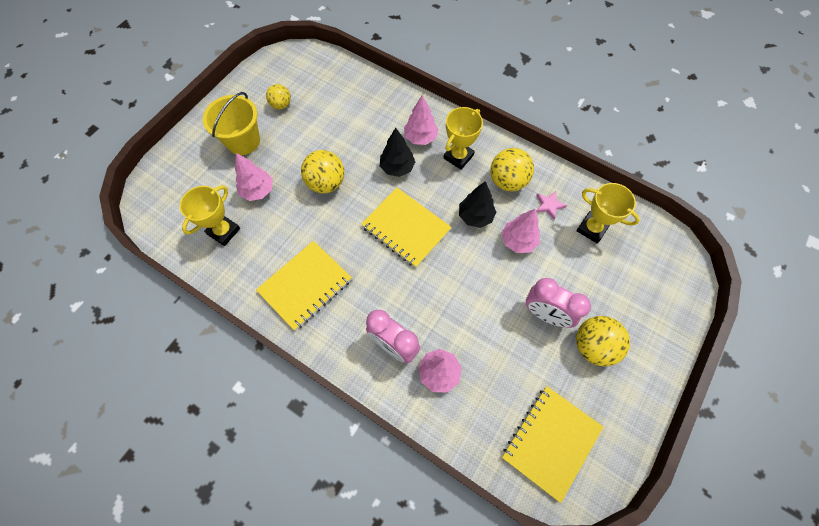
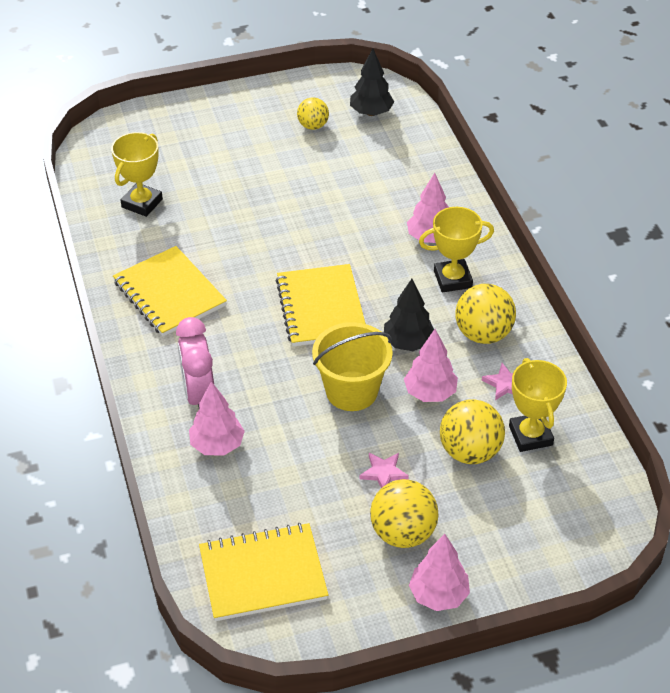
camera: 40 degrees right, 20 degrees down
(224, 231) = (142, 203): yellow trophy -> yellow trophy turned 45 degrees counterclockwise
(243, 141) = (240, 137): yellow bucket -> yellow bucket (351, 391)
(258, 191) = (209, 188): pink tree -> pink tree (438, 595)
(305, 286) = (169, 294): yellow notebook -> yellow notebook turned 60 degrees clockwise
(326, 183) = (283, 221): yellow ball -> yellow ball (470, 452)
(397, 168) = (373, 250): black tree -> black tree (371, 112)
(545, 314) = (383, 473): pink clock -> pink star

